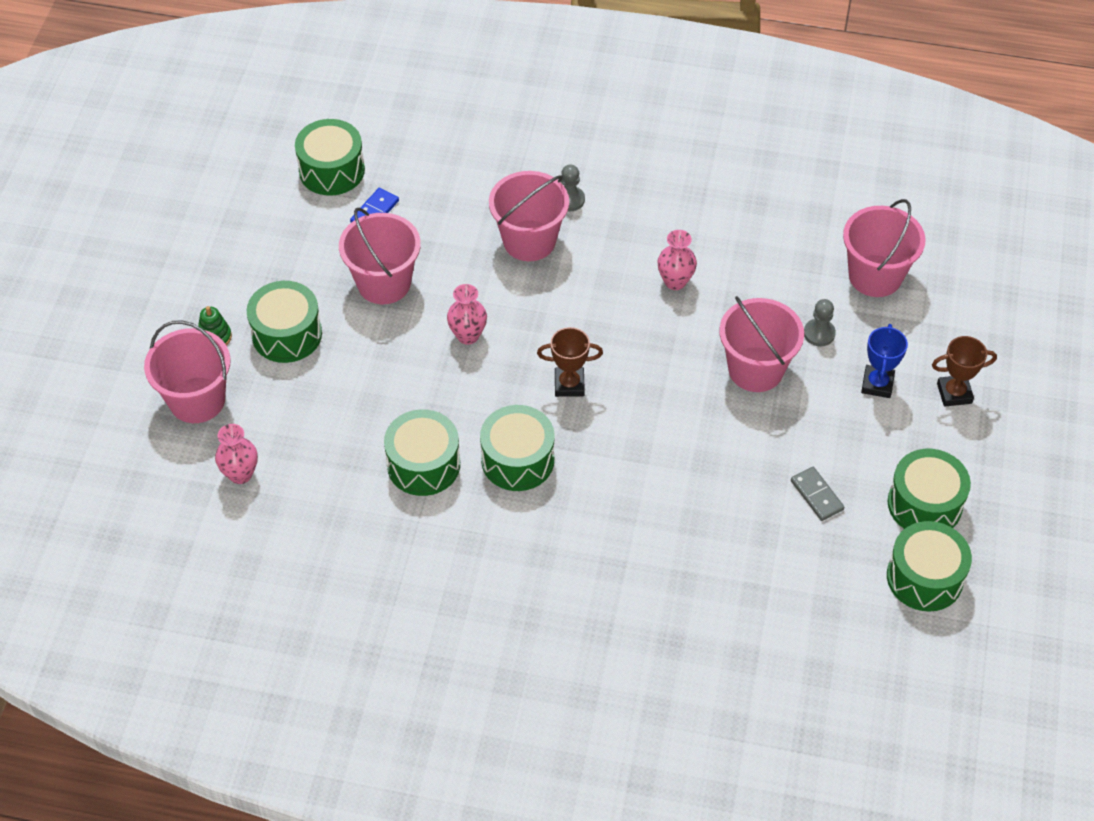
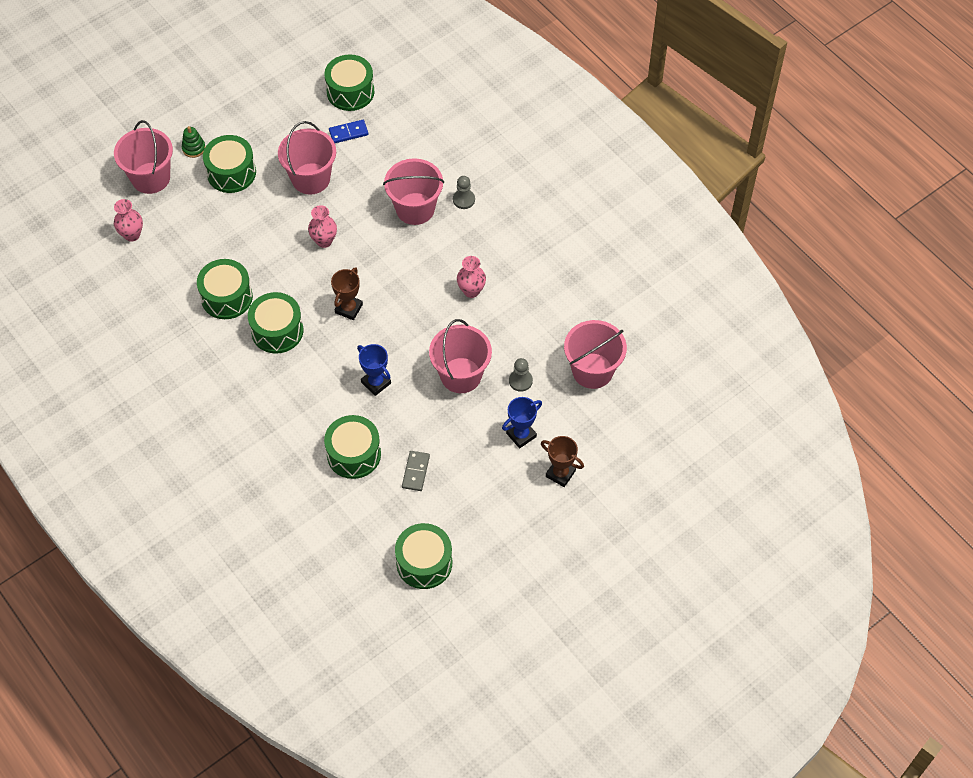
camera: 40 degrees right, 5 degrees up
(569, 384) = (349, 308): brown trophy -> brown trophy turned 75 degrees clockwise
(679, 437) = (376, 383): none -> blue trophy
(924, 504) = (470, 523): green drum -> green drum (354, 454)

